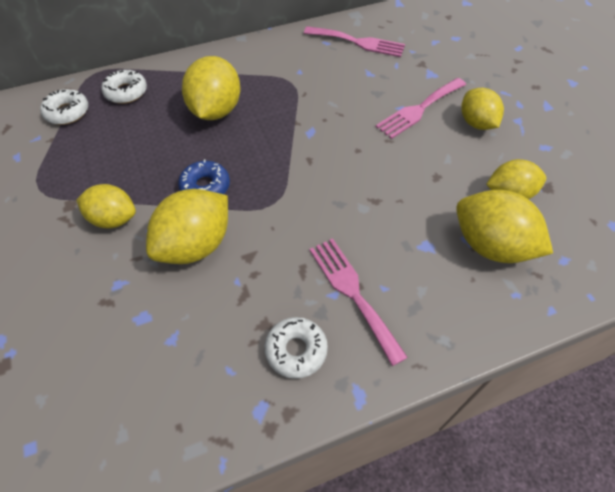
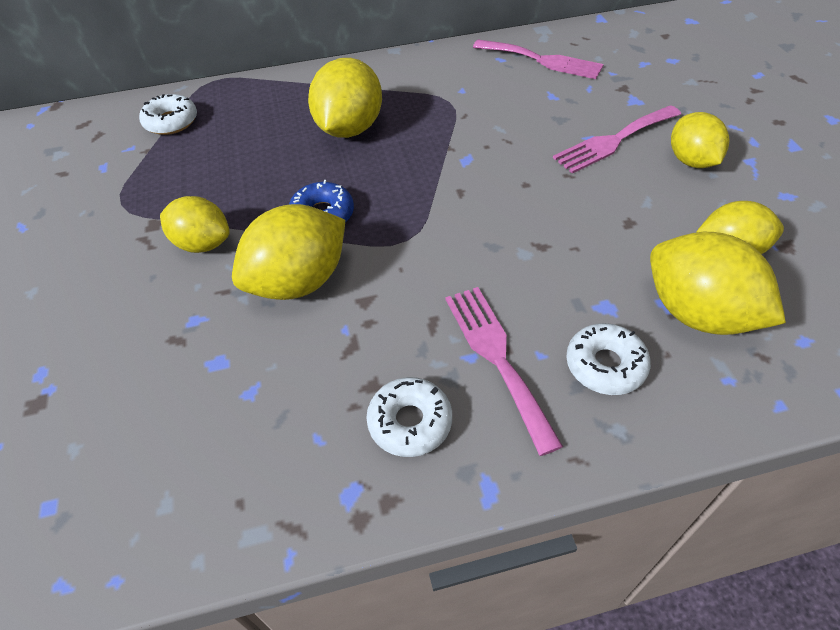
camera: 10 degrees right, 5 degrees down
(126, 92) = (244, 103): white donut -> white donut (605, 365)

